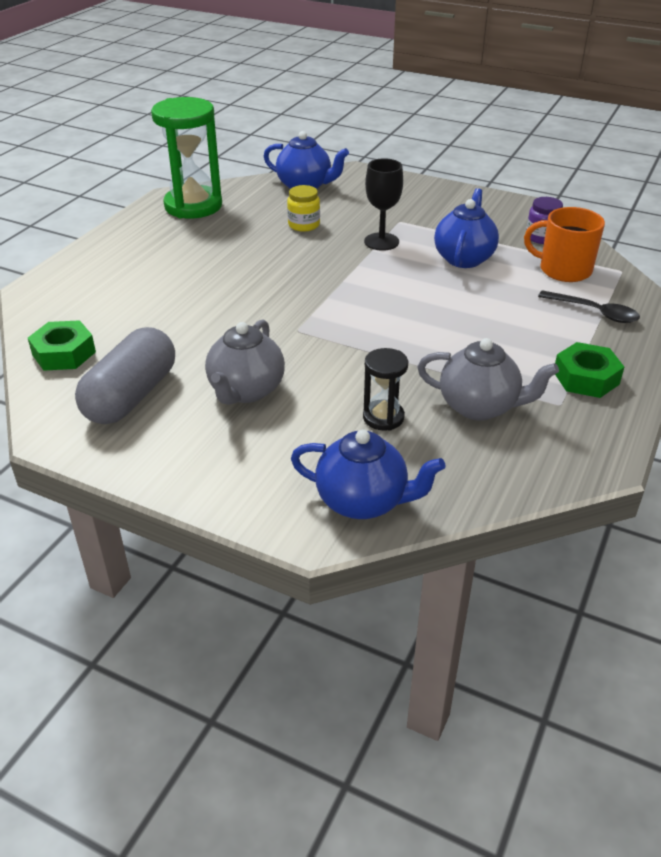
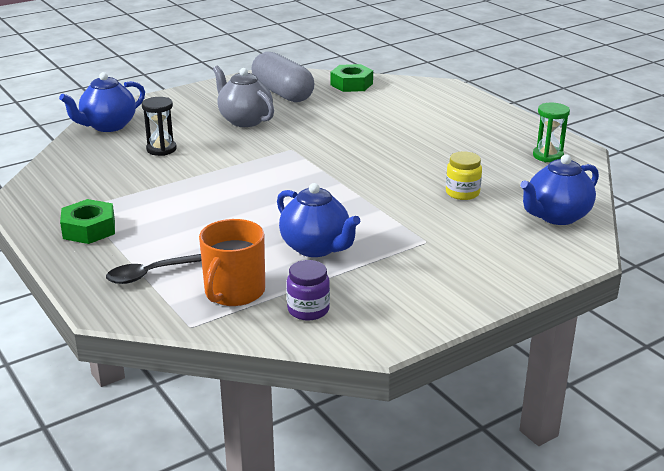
camera: 120 degrees right, 10 degrees down
(193, 206) = (548, 156): green hourglass -> green hourglass, size x0.51
(381, 242) = (391, 218): black goblet -> none
(480, 407) = (123, 180): grey teapot -> none
(563, 270) = (234, 292): orange mug -> orange mug turned 150 degrees clockwise

